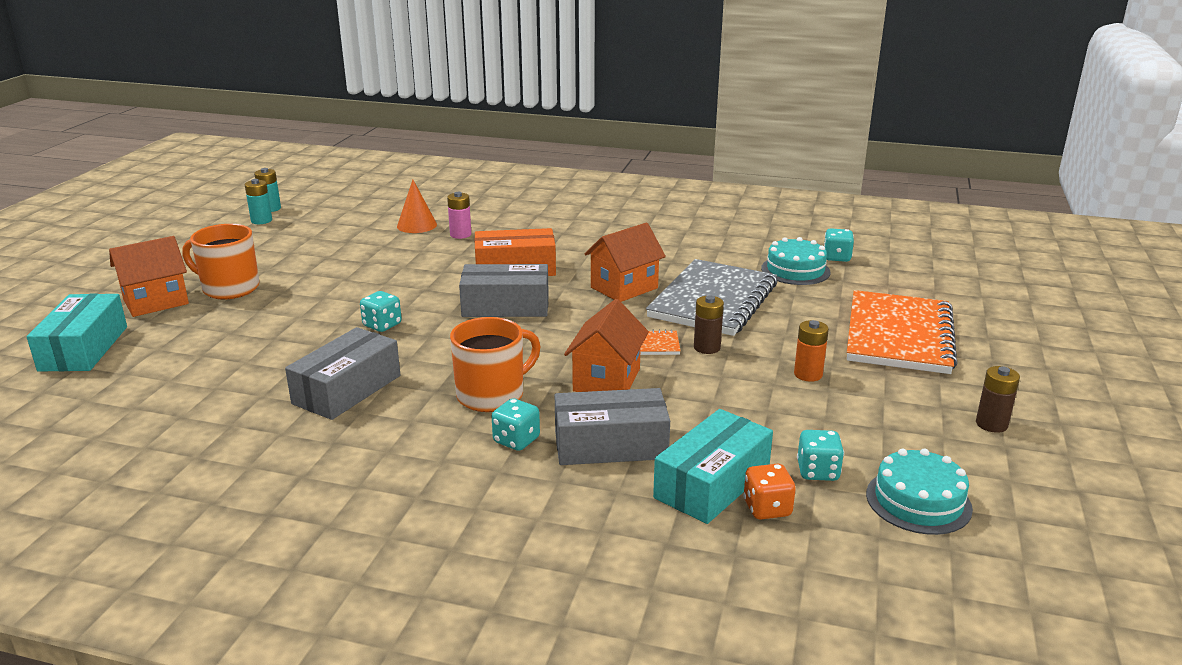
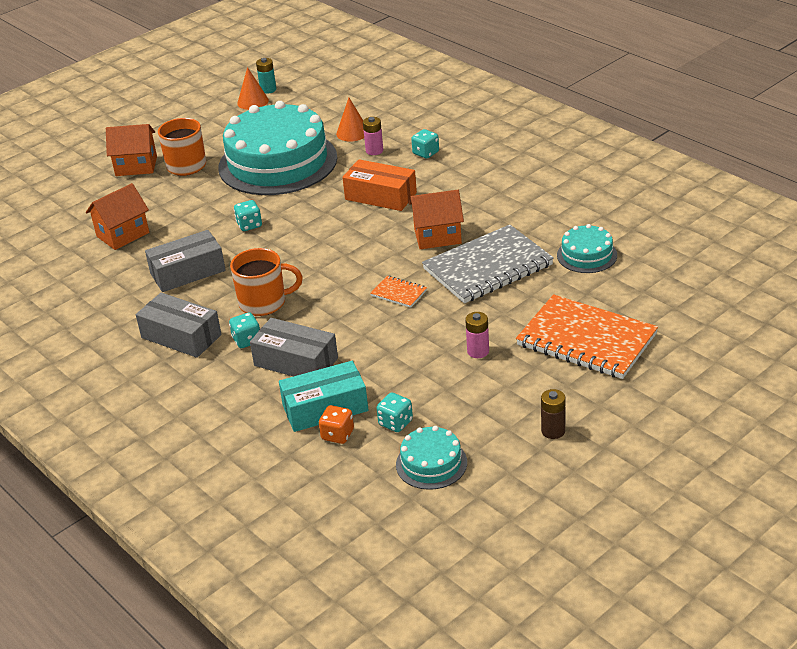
camera: 35 degrees right, 10 degrees up
(84, 348) = (74, 195): turquoise box -> none
(261, 220) = (253, 101): turquoise battery -> orange cone
(354, 264) = (278, 162): none -> turquoise cake
(505, 306) = (340, 231): grey box -> grey box (181, 336)
(606, 380) = (342, 313): orange house -> orange house (123, 234)
(707, 347) = (436, 307): brown battery -> none
(808, 374) = (478, 351): orange battery -> pink battery
(836, 257) = (637, 251): turquoise dice -> turquoise dice (426, 153)
(898, 335) = (586, 340): orange notebook -> orange notebook turned 75 degrees clockwise

